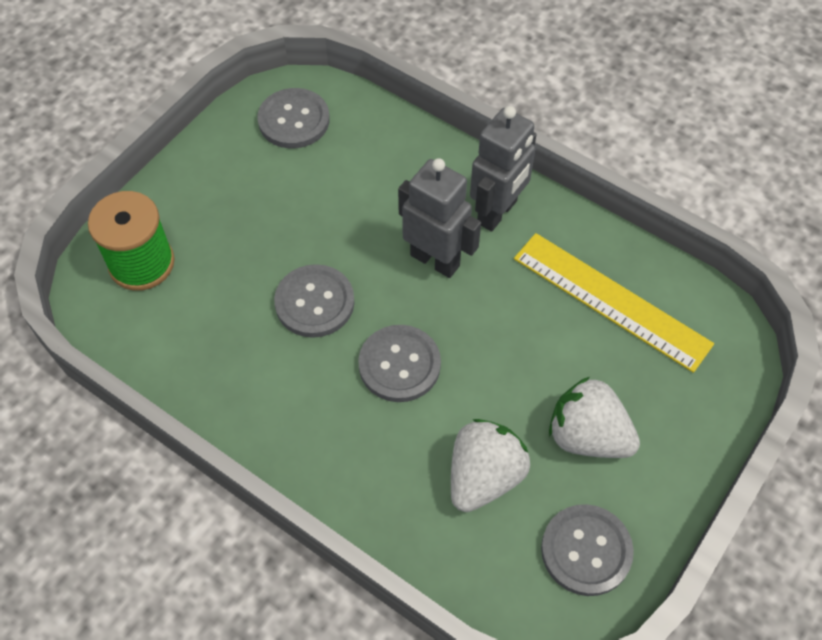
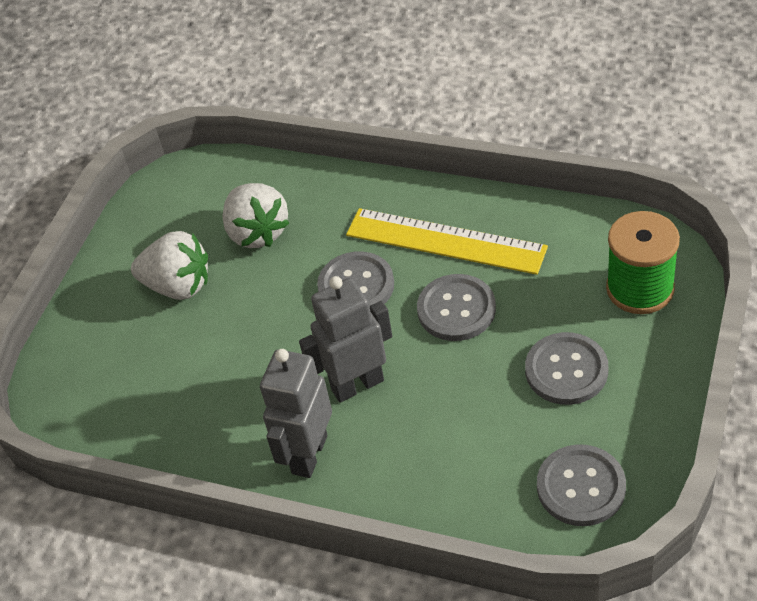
camera: 170 degrees right, 10 degrees down
(435, 260) = (357, 384): grey robot -> grey robot turned 135 degrees clockwise
(484, 476) = (257, 232): white strawberry -> white strawberry turned 45 degrees counterclockwise
(586, 551) = (167, 213): grey button -> grey button (566, 370)
(611, 301) = (173, 402): yellow ruler -> yellow ruler (445, 241)

